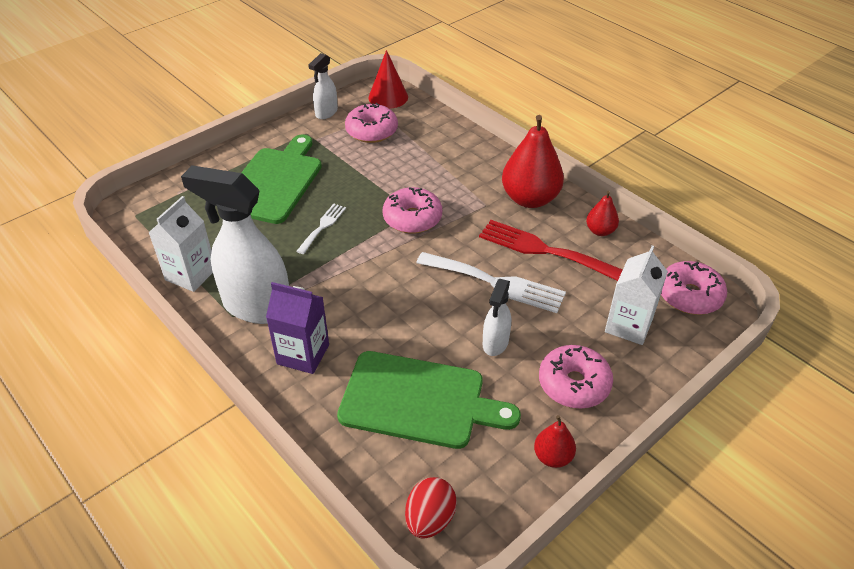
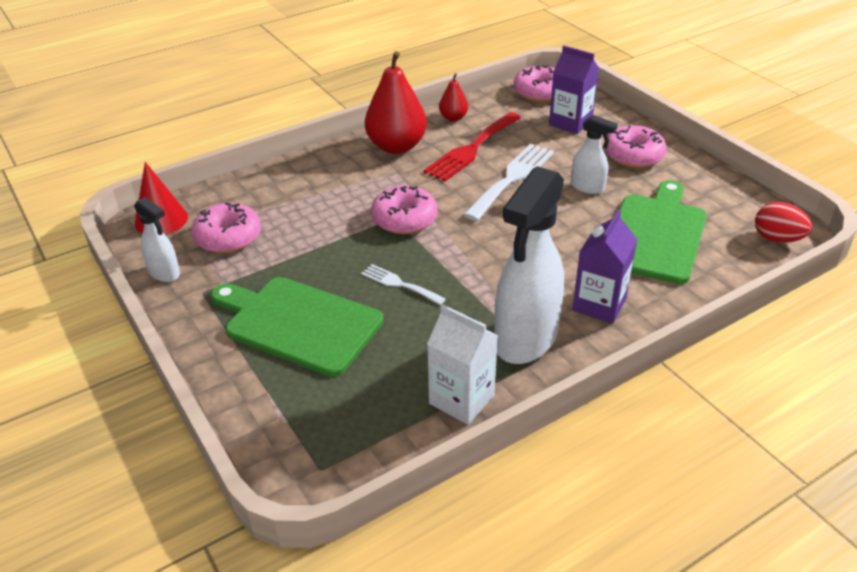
camera: 80 degrees left, 5 degrees down
(553, 457) = (707, 175): red pear -> none
(628, 325) = (570, 123): white carton -> purple carton

